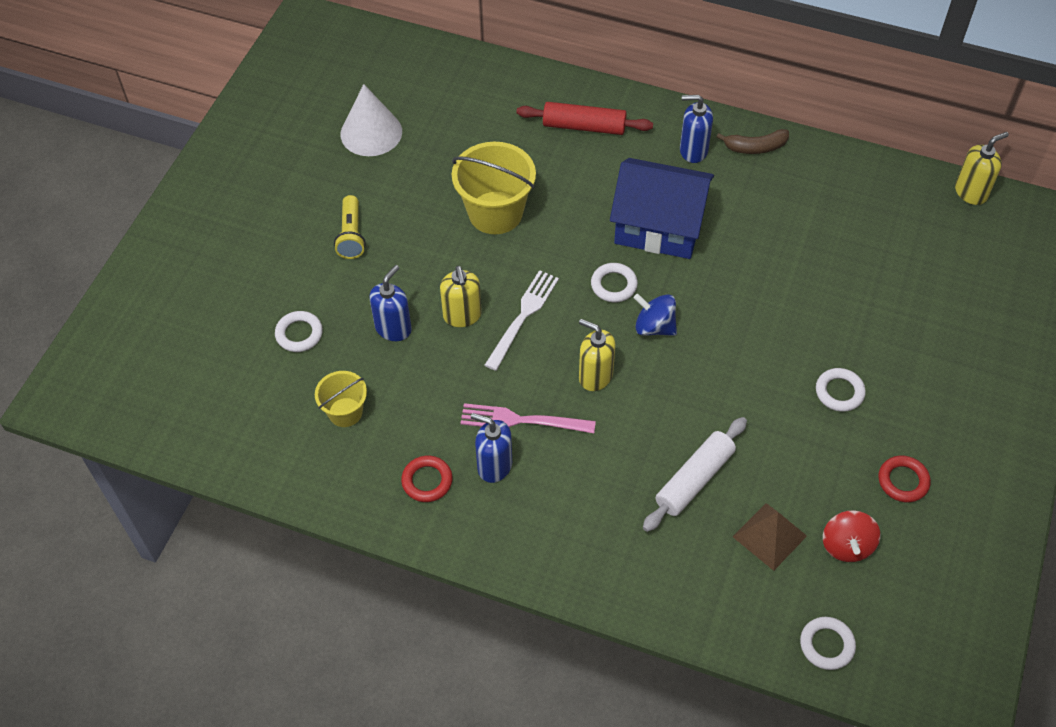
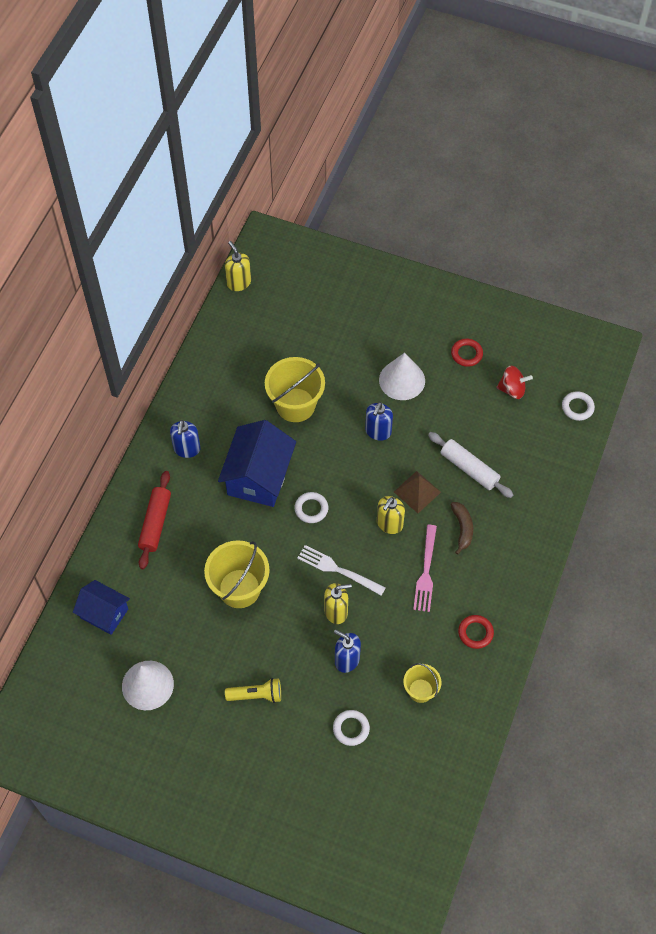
camera: 90 degrees left, 5 degrees up
(463, 88) = (104, 613): none -> blue house
(494, 466) = (462, 589): blue soap dispenser -> blue soap dispenser (378, 431)
(654, 327) = (348, 485): blue spinning top -> none
(755, 147) = (187, 408): brown banana -> brown banana (462, 528)
(769, 536) = (508, 430): brown pyramid -> brown pyramid (417, 492)
(776, 263) = (295, 405): none -> yellow bucket
(839, 392) = (402, 380): white ring -> white cone

